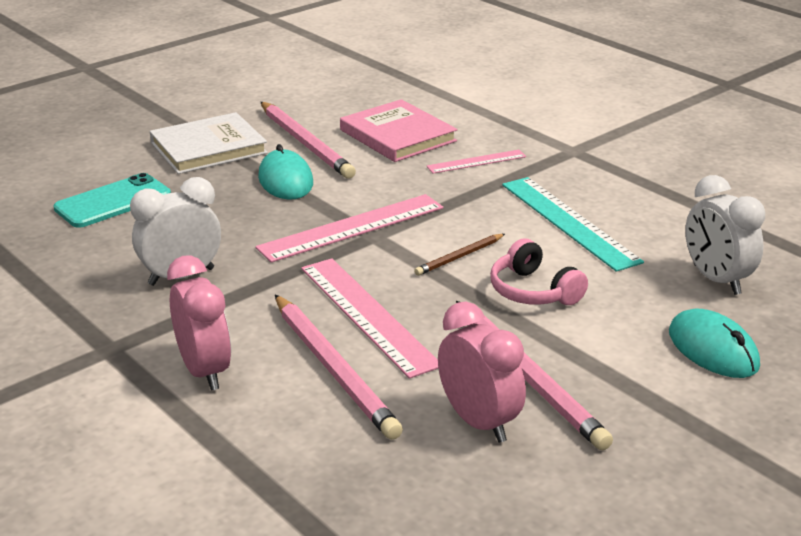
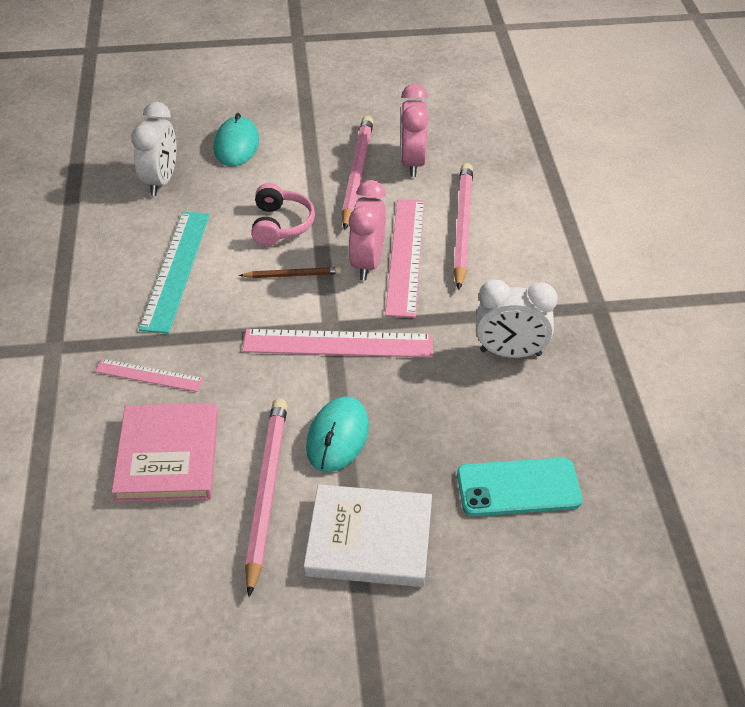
camera: 145 degrees left, 15 degrees up
(204, 371) = (543, 260): pink clock -> pink clock (367, 263)

